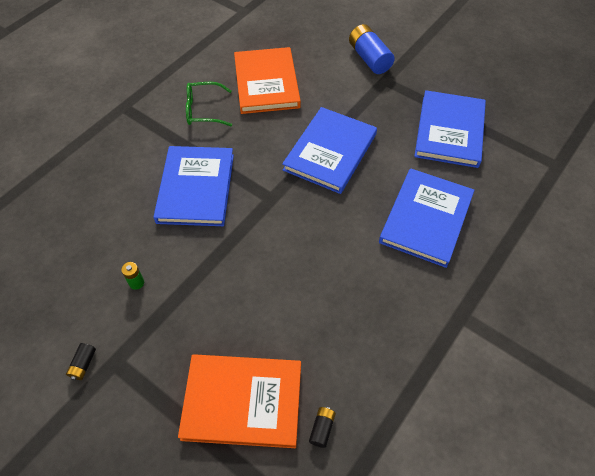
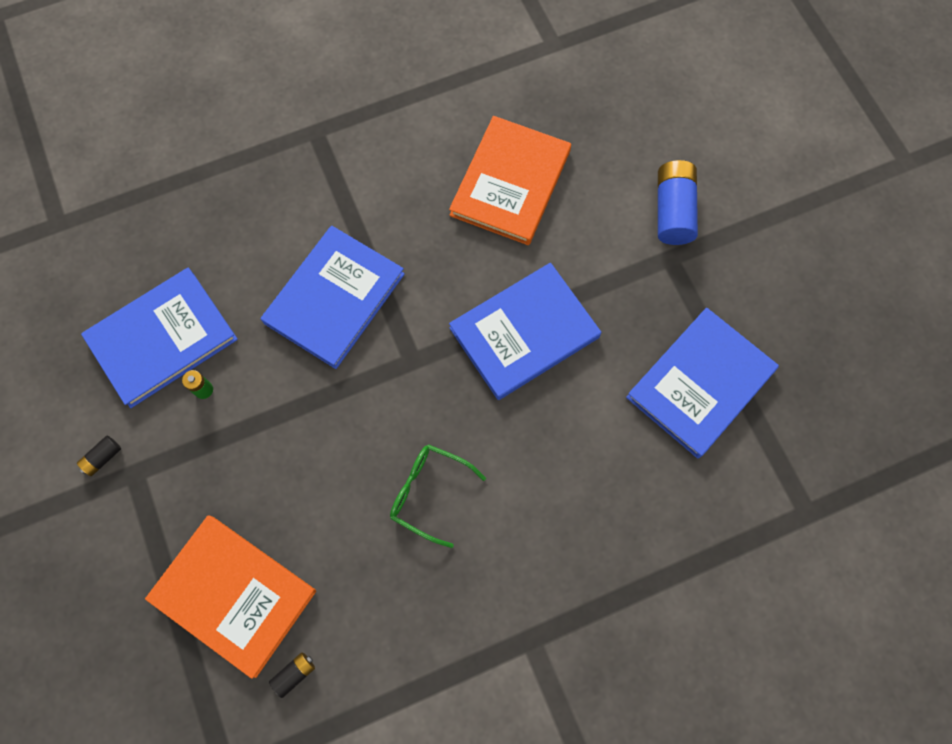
camera: 30 degrees right, 15 degrees up
(204, 110) = (407, 187): green glasses -> green glasses (429, 493)
(426, 219) = (578, 492): blue book -> blue book (162, 338)

